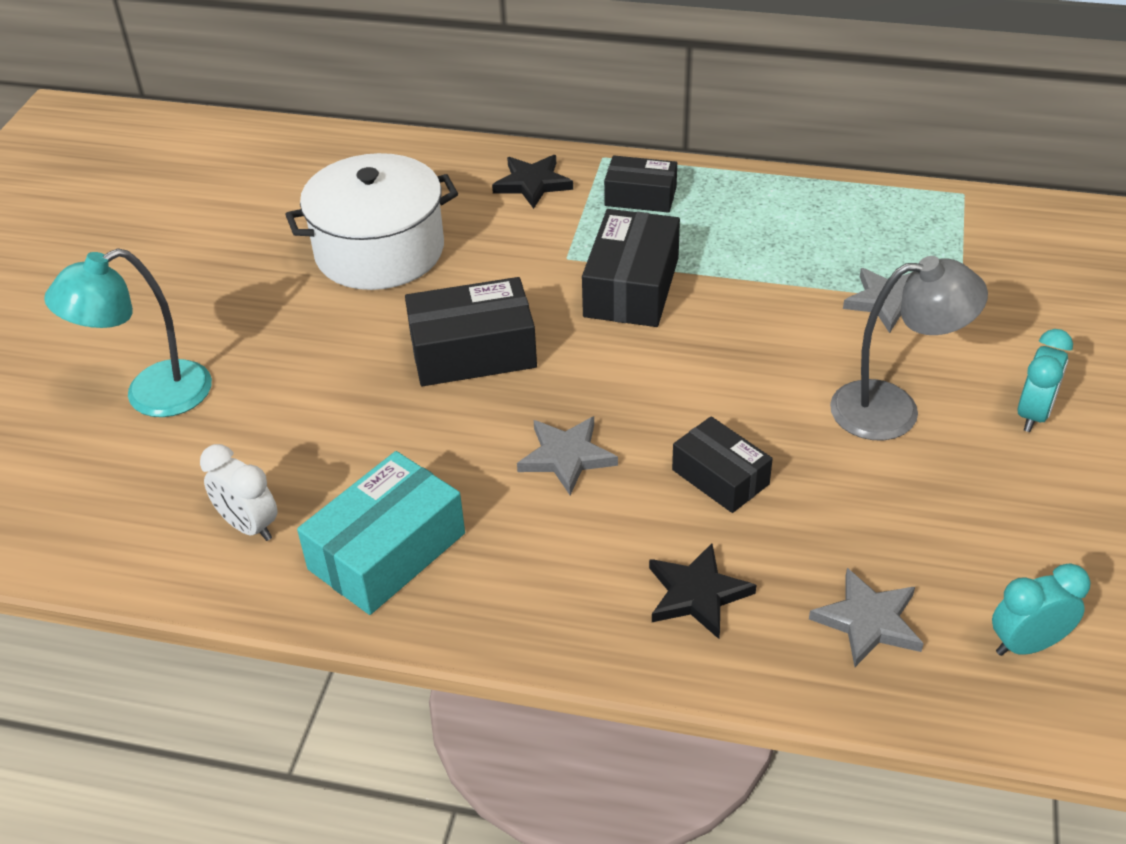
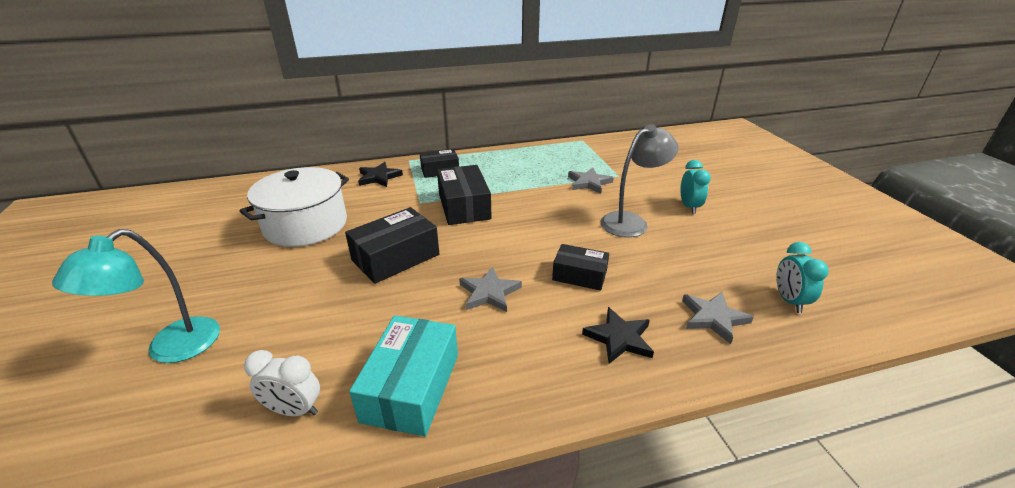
camera: 30 degrees left, 10 degrees down
(1027, 644) = (789, 301): turquoise clock -> turquoise clock turned 45 degrees counterclockwise

